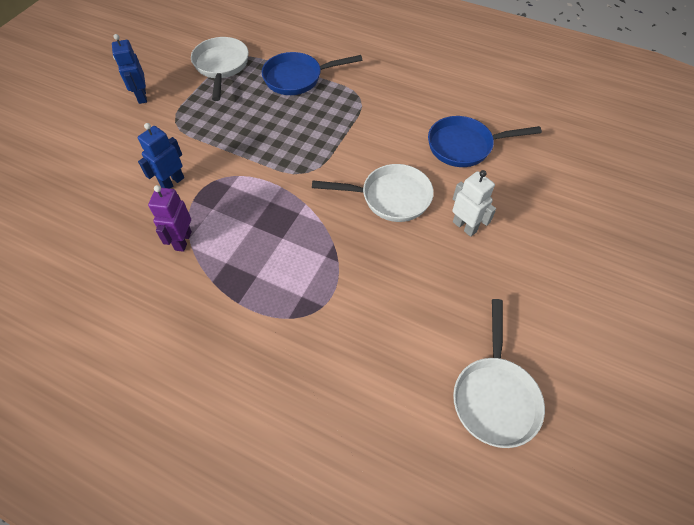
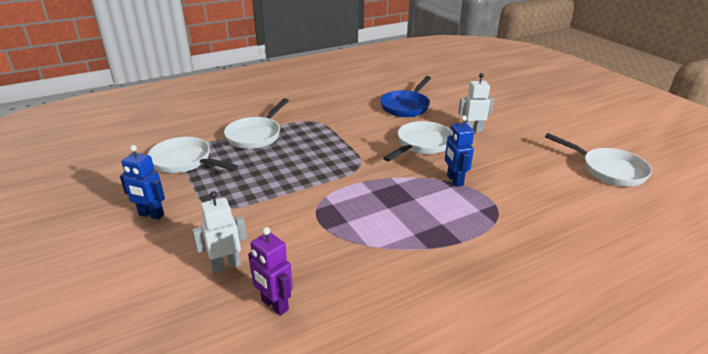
camera: 55 degrees left, 25 degrees down
(112, 171) = (226, 265): none -> white robot
(172, 182) = (289, 233): blue robot -> blue robot (454, 180)
(183, 240) = (366, 249): purple robot -> purple robot (274, 305)
(297, 78) = (256, 135): blue pan -> white pan

